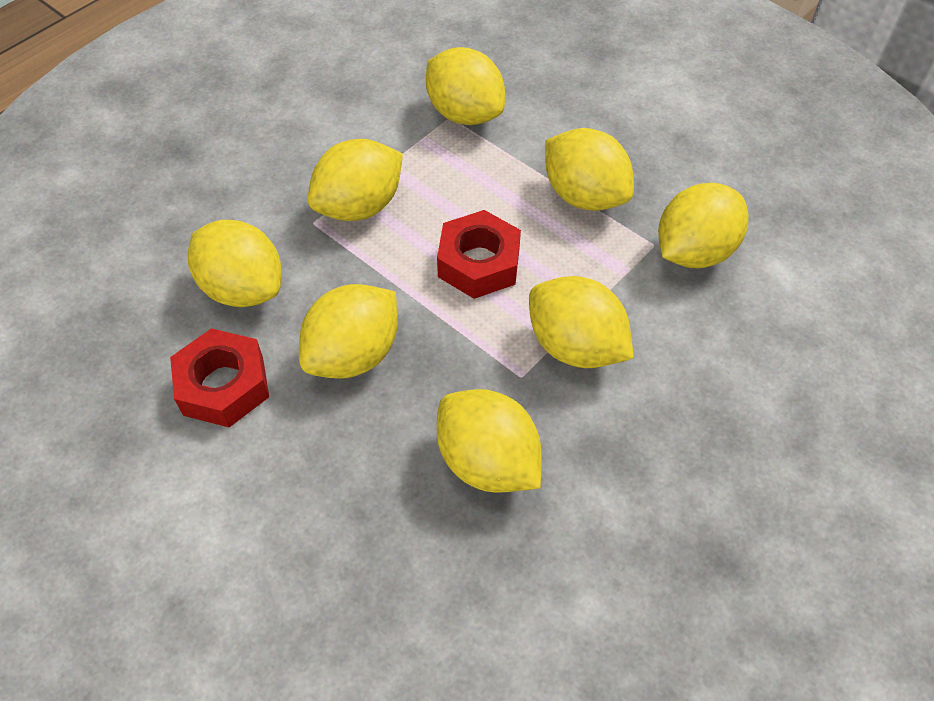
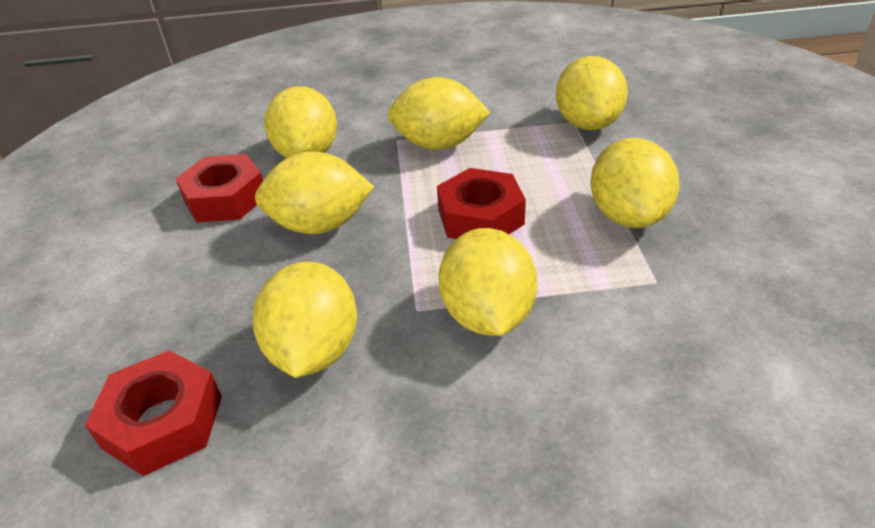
camera: 45 degrees right, 15 degrees down
(446, 596) = (163, 422): none -> red nut
(694, 251) = (693, 308): yellow lemon -> none

